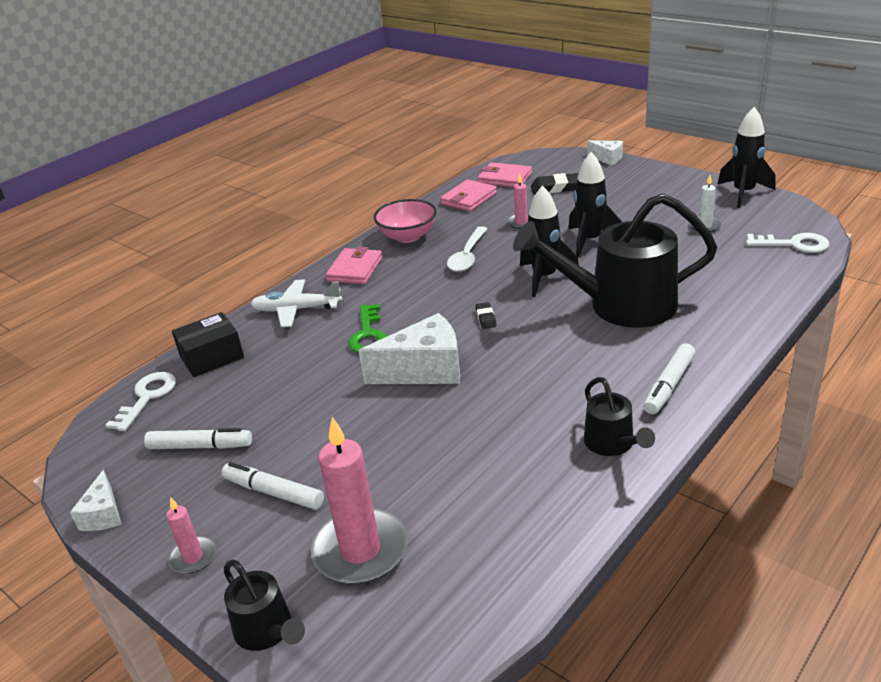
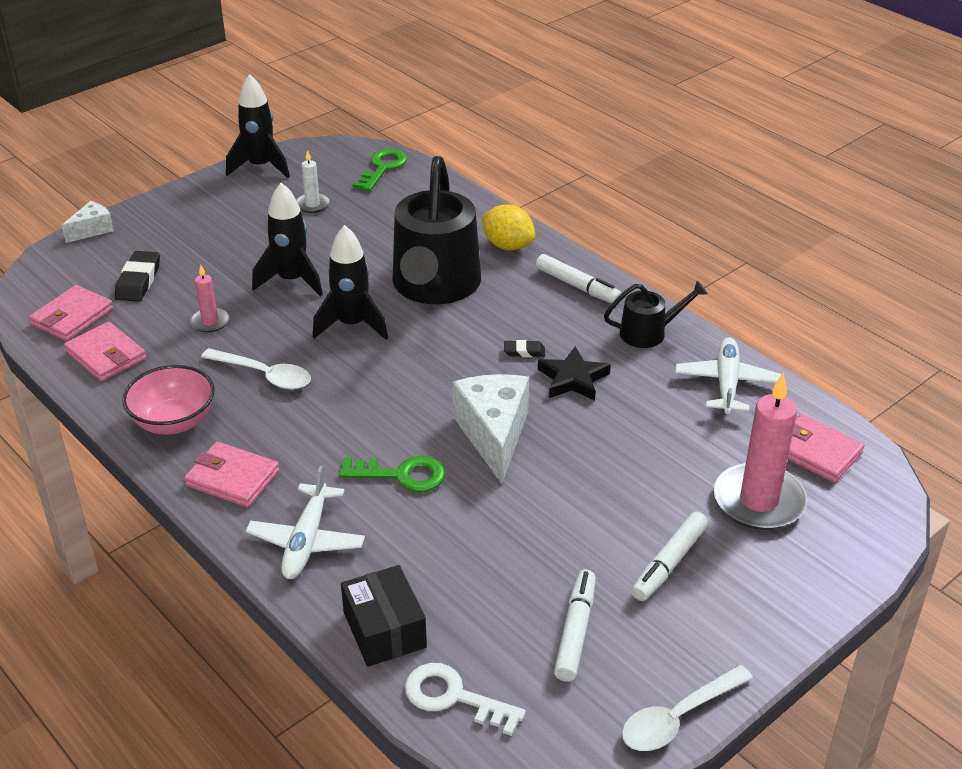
camera: 85 degrees left, 5 degrees up
(103, 514) = (678, 717): white cheese -> white spoon
(193, 557) = (755, 627): pink candle -> none
(267, 631) = (850, 566): black watering can -> none
(446, 597) = (816, 452): none -> pink wallet
(485, 318) = (413, 378): black eraser -> black eraser (524, 351)
(515, 403) = (573, 379): none -> black star
(546, 512) = (726, 383): none -> white plane
(713, 332) = (508, 246): none -> yellow lemon
(793, 244) = (382, 168): white key -> green key

